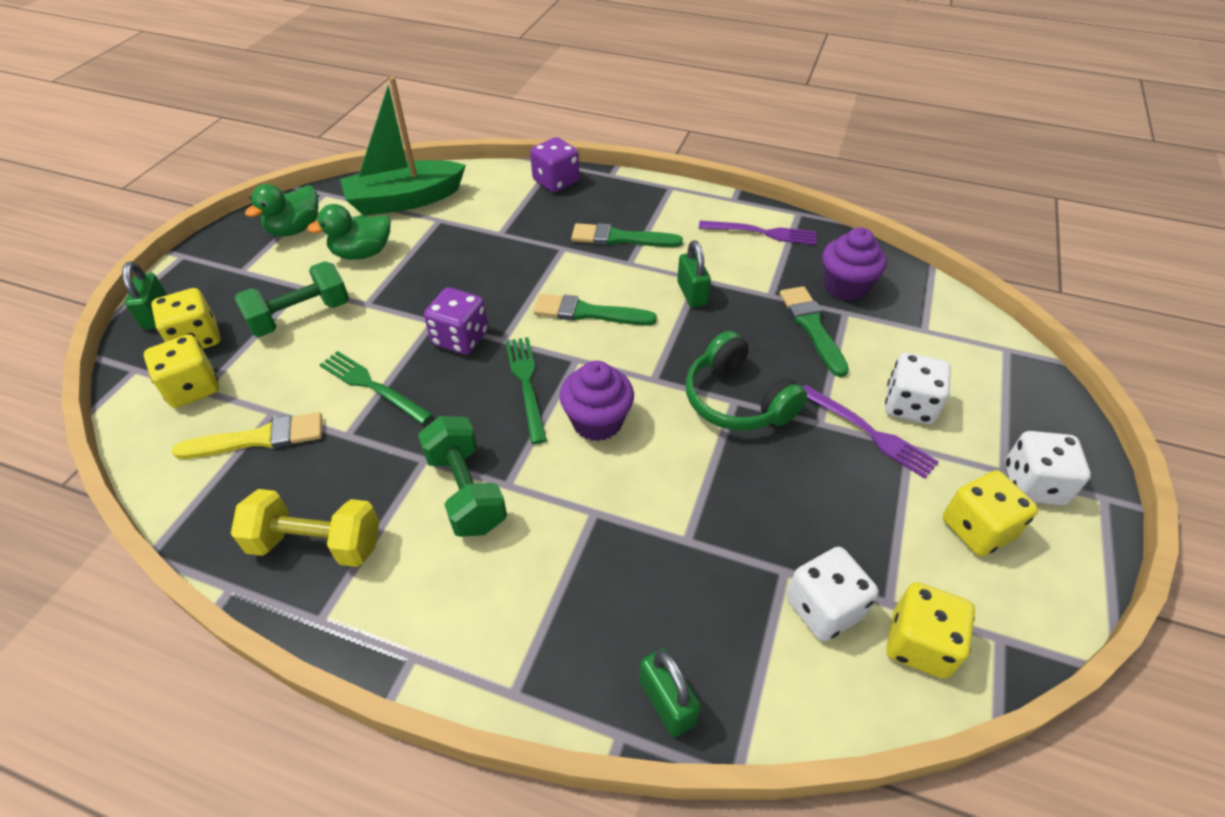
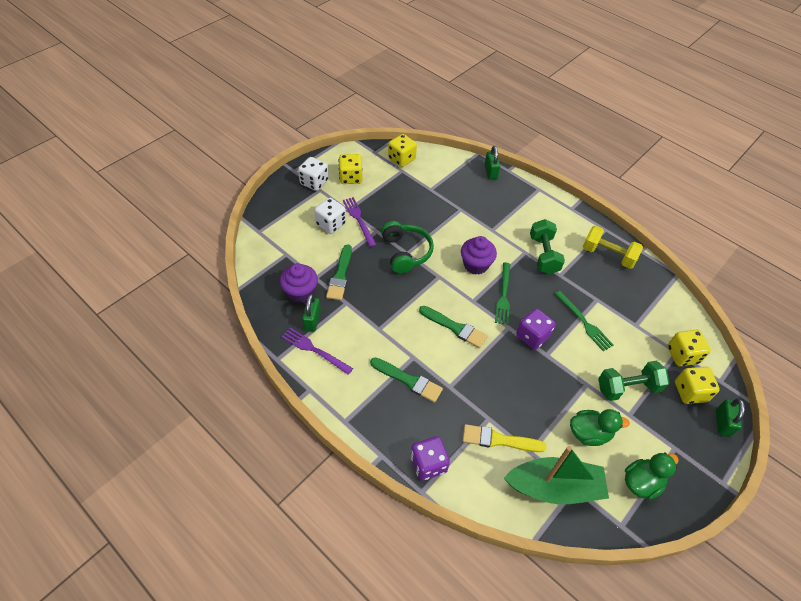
camera: 160 degrees left, 5 degrees up
(259, 438) = (640, 312): yellow brush -> yellow brush (499, 440)
(692, 293) = (389, 319): green padlock -> green padlock (312, 320)
(823, 608) = (425, 176): white dice -> none

